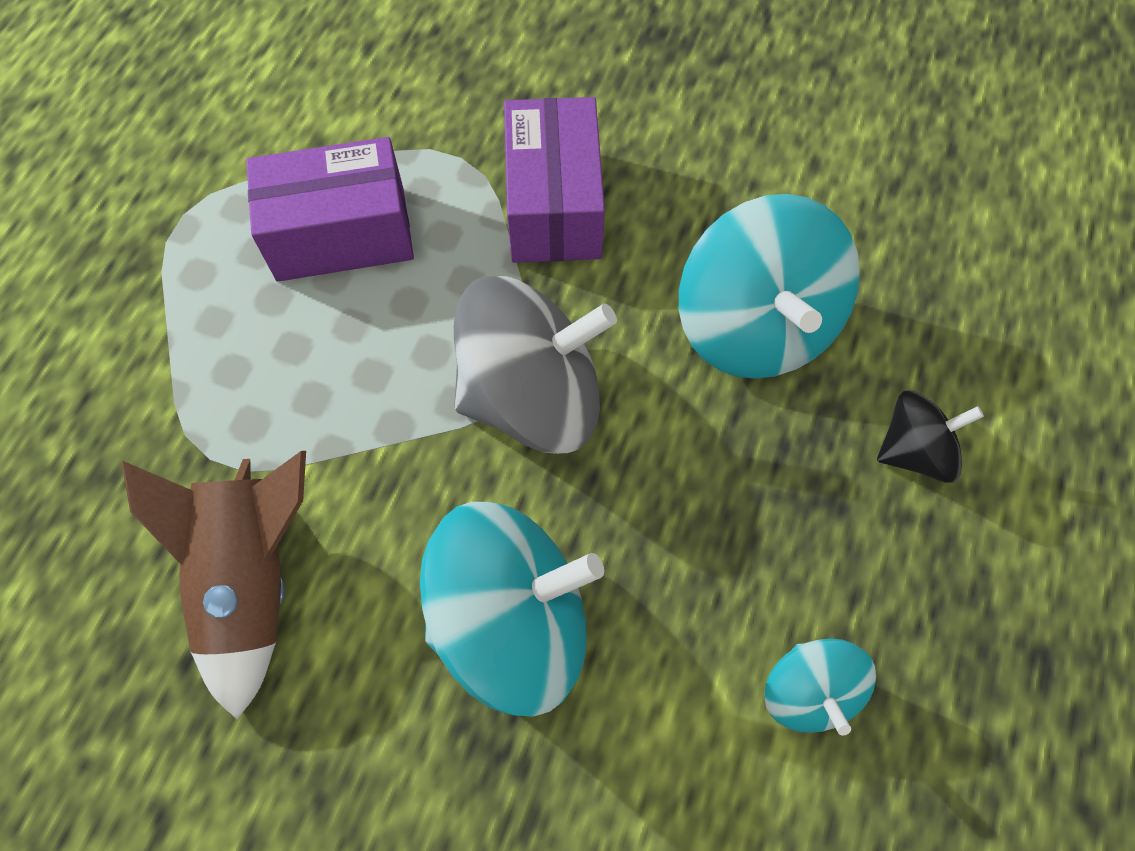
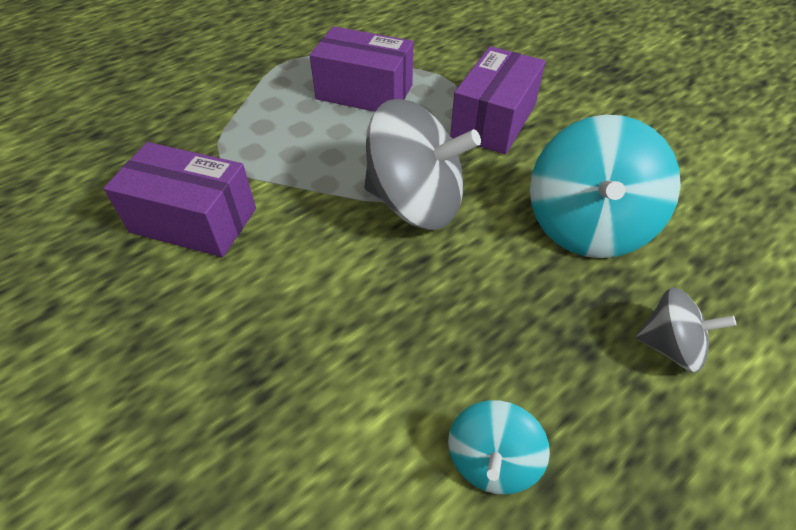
camera: 30 degrees right, 15 degrees down
(253, 581) = (194, 220): brown rocket -> purple box
(512, 622) = (317, 310): turquoise spinning top -> none
(914, 451) = (670, 346): black spinning top -> grey spinning top

